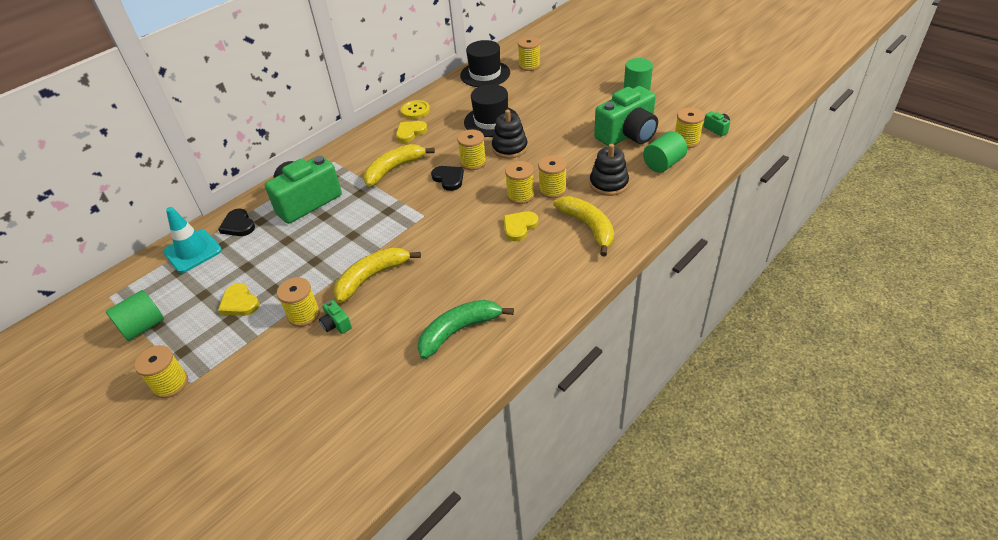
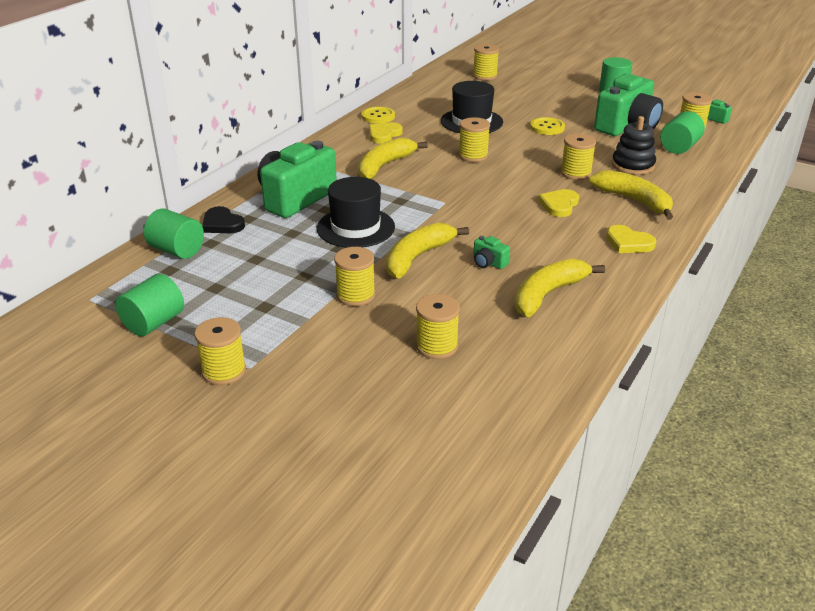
camera: 15 degrees left, 10 degrees down
(192, 251) = (177, 250): turquoise traffic cone -> green cylinder
(239, 302) = (267, 291): yellow heart -> yellow heart (628, 243)
(336, 324) = (401, 301): green camera -> green camera (488, 263)
(449, 179) = (454, 170): black heart -> none
(459, 331) = (548, 294): green banana -> yellow banana
(485, 74) = (439, 84): black hat -> black hat (355, 227)
(509, 148) = (506, 142): black stacking toy -> none
(520, 195) = (543, 180): yellow spool -> yellow spool (436, 346)
(554, 132) = (547, 127): none -> yellow button

